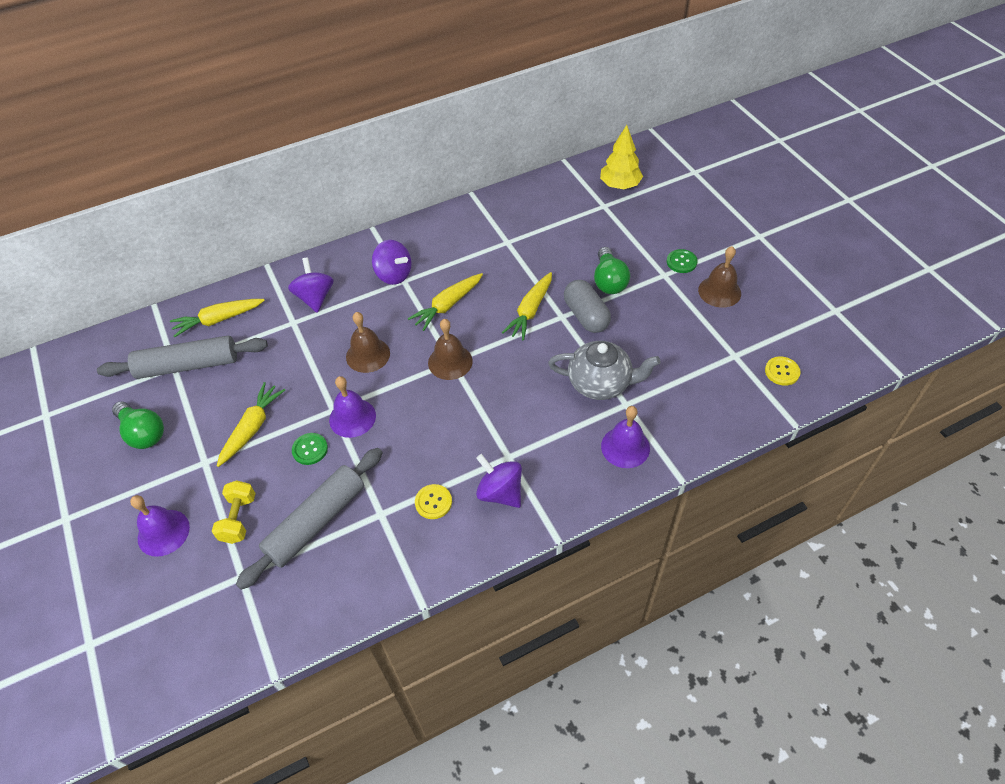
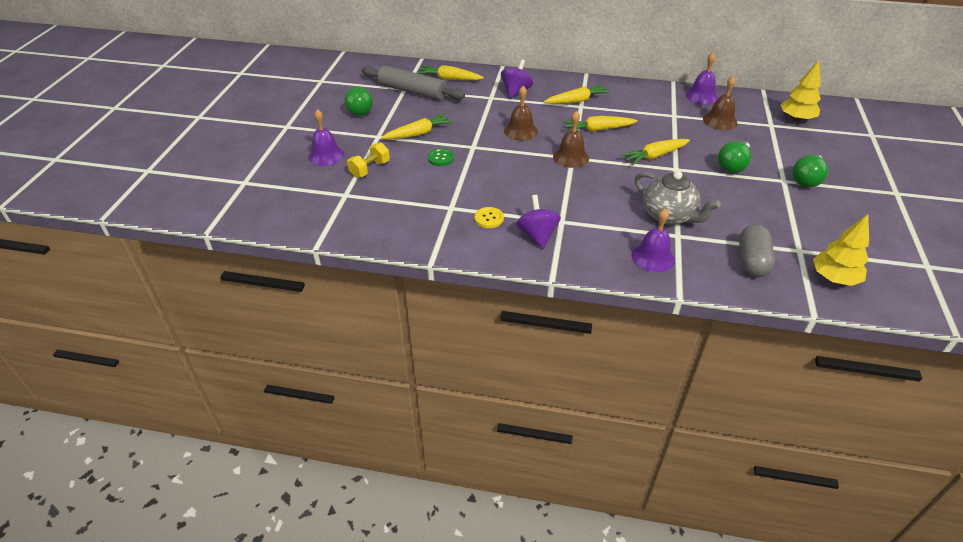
camera: 35 degrees right, 10 degrees down
(316, 522) = (410, 192): grey rolling pin -> none
(352, 417) = (481, 155): purple bell -> purple bell (701, 96)
(394, 275) = (577, 101): purple spinning top -> yellow carrot
(586, 316) = (695, 176): grey capsule -> grey capsule (752, 261)
(681, 262) = (806, 179): green button -> green light bulb
(719, 291) = (824, 209): brown bell -> brown bell (720, 121)
(782, 372) = (834, 278): yellow button -> yellow tree

